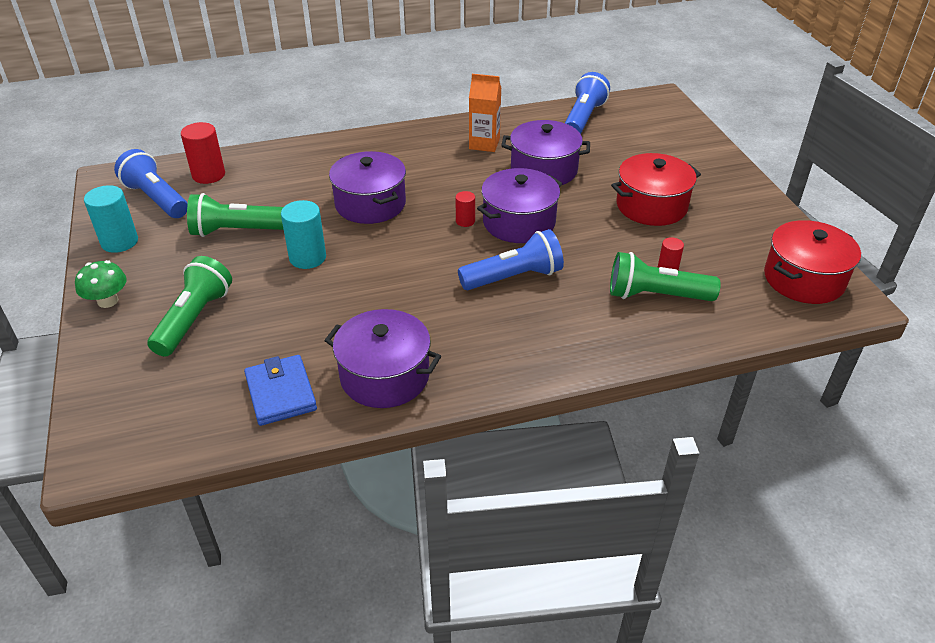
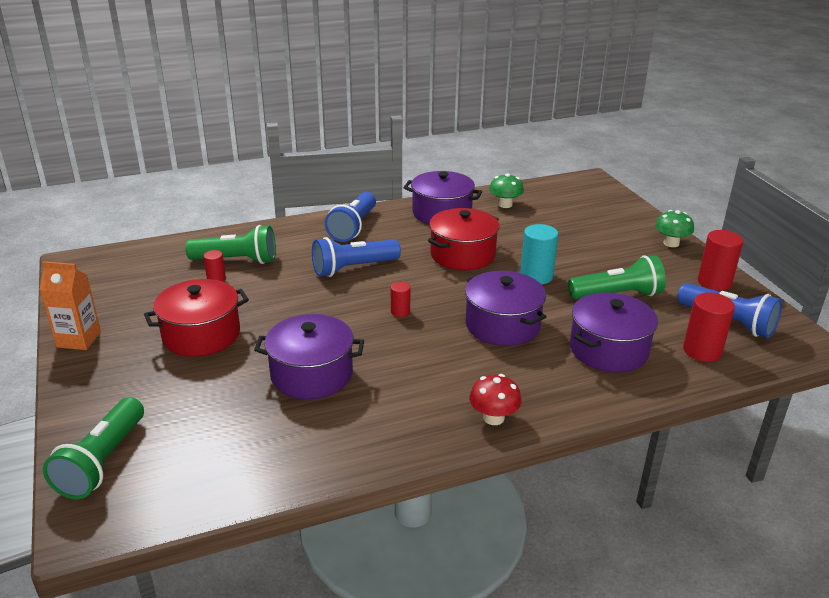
camera: 175 degrees right, 10 degrees down
(119, 242) = (714, 282): turquoise cylinder -> red cylinder
(194, 319) = (594, 235): green flashlight -> green flashlight (102, 462)
(281, 393) = (505, 204): blue wallet -> green mushroom
(407, 137) = (493, 418): none -> red mushroom
(484, 144) = (386, 411): orange carton -> orange carton (79, 339)
(519, 222) = (346, 313): purple pot -> purple pot (608, 350)
(583, 118) = (237, 468): blue flashlight -> blue flashlight (353, 227)
(804, 279) = (100, 275): red pot -> red pot (462, 255)

